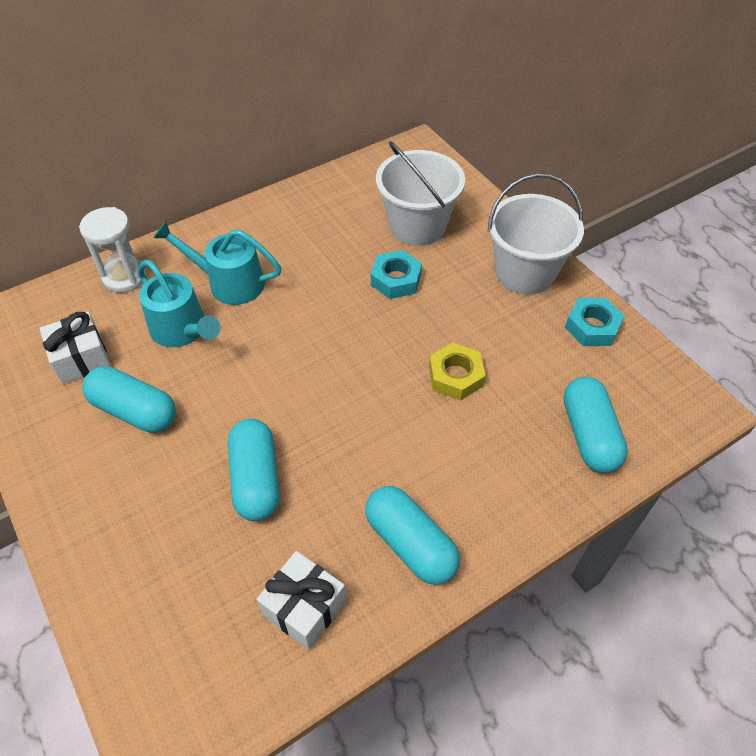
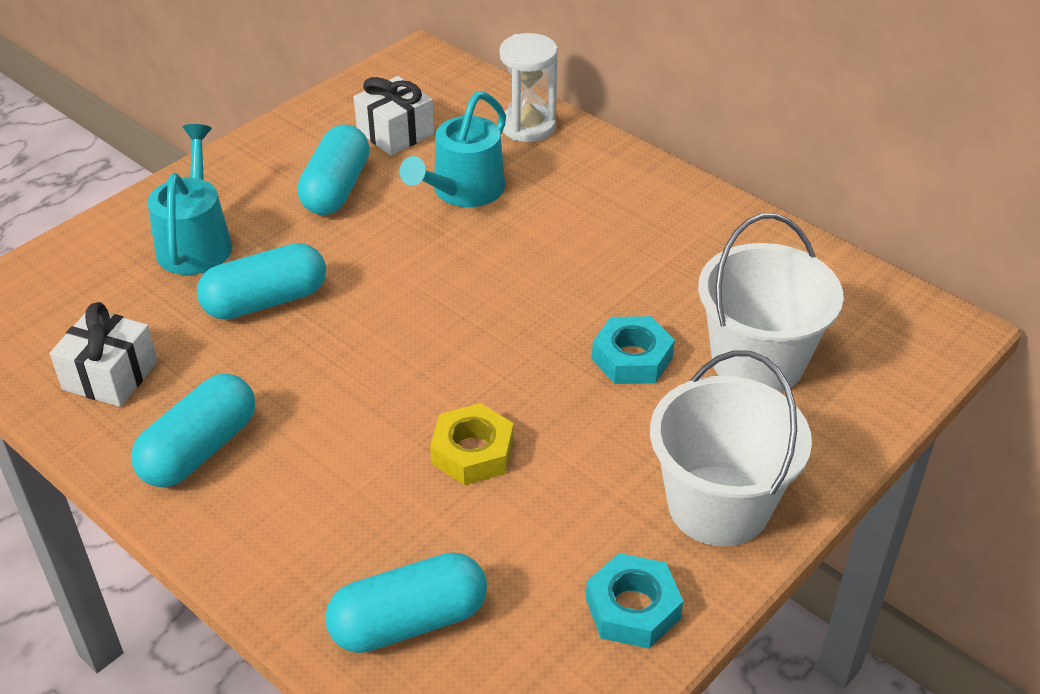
camera: 75 degrees right, 10 degrees down
(229, 283) = (555, 207): turquoise watering can -> turquoise watering can (196, 242)

